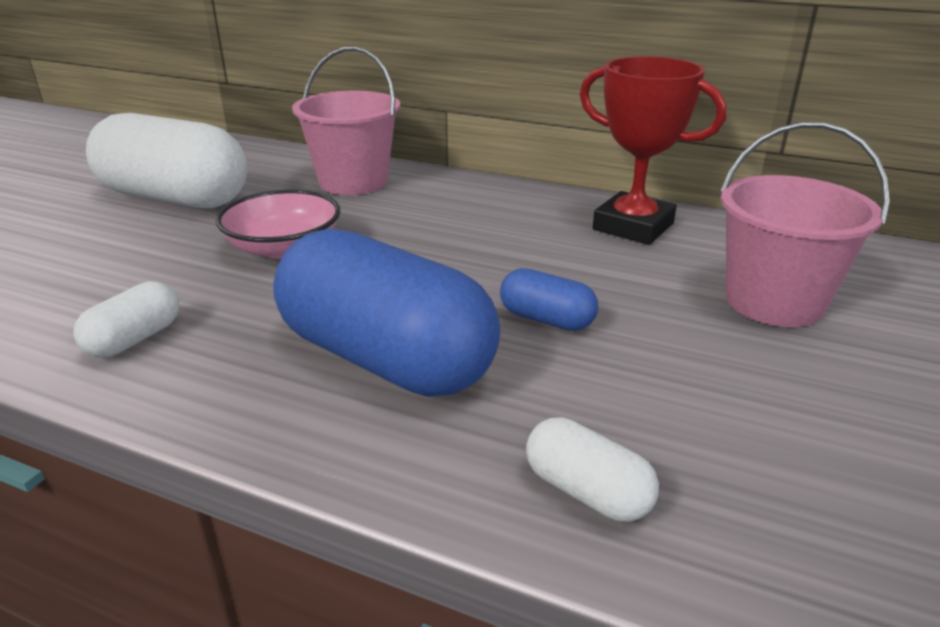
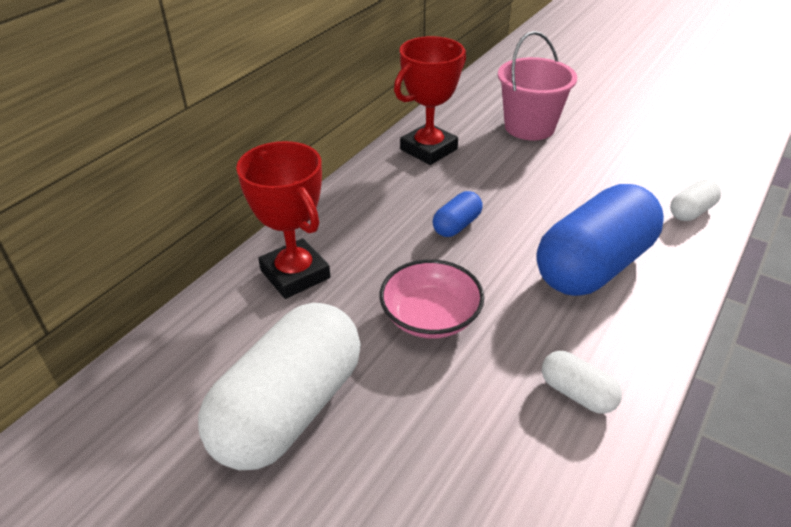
camera: 80 degrees left, 10 degrees up
(353, 182) = (295, 274): pink bucket -> red trophy
(546, 319) = (547, 201): blue capsule -> blue capsule (457, 225)

